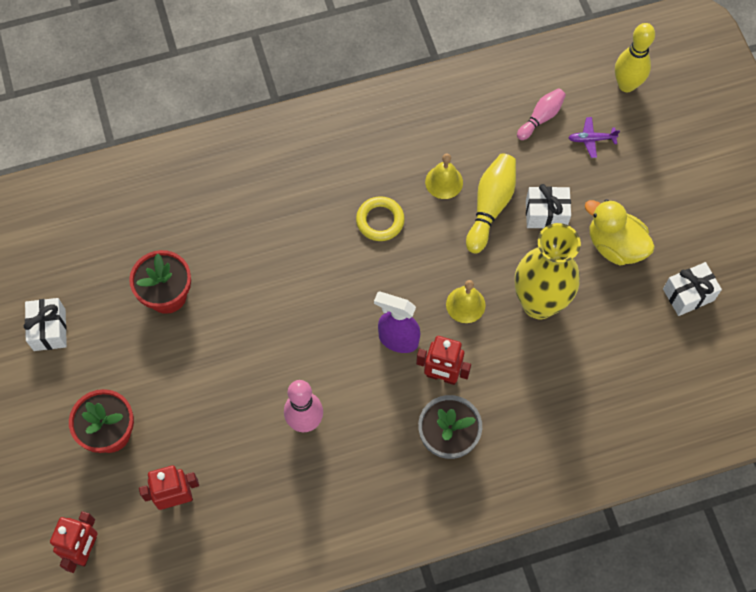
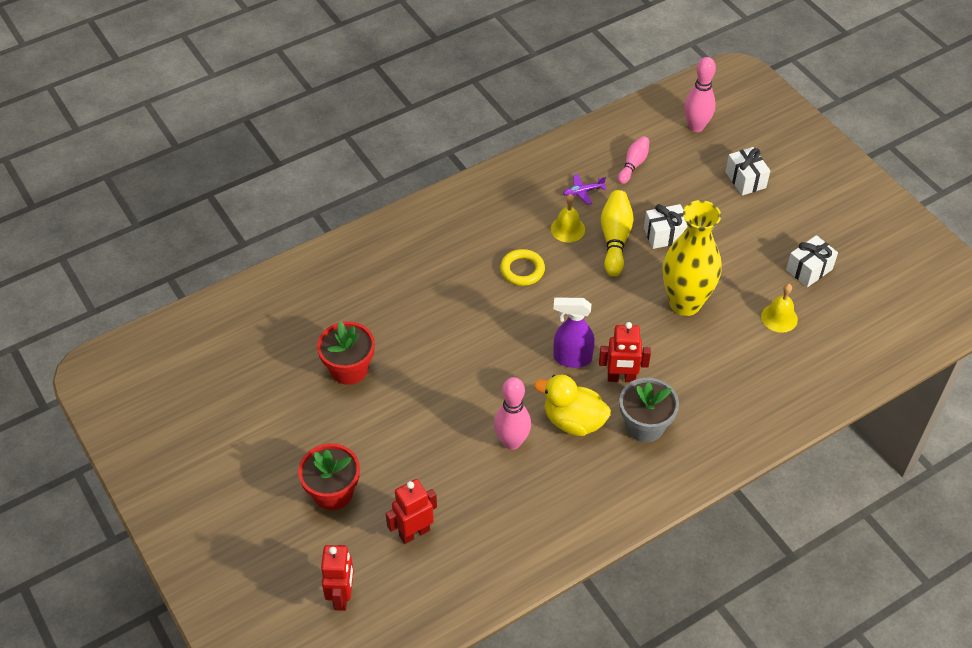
camera: 15 degrees left, 15 degrees down
(49, 330) = (247, 421): white gift -> white gift (745, 180)
(465, 304) = (621, 318): yellow bell -> yellow bell (779, 318)
(591, 139) = (682, 172): purple plane -> purple plane (583, 192)
(615, 245) = (733, 246): yellow duck -> yellow duck (573, 421)
(626, 85) = (696, 126): yellow bowling pin -> pink bowling pin

